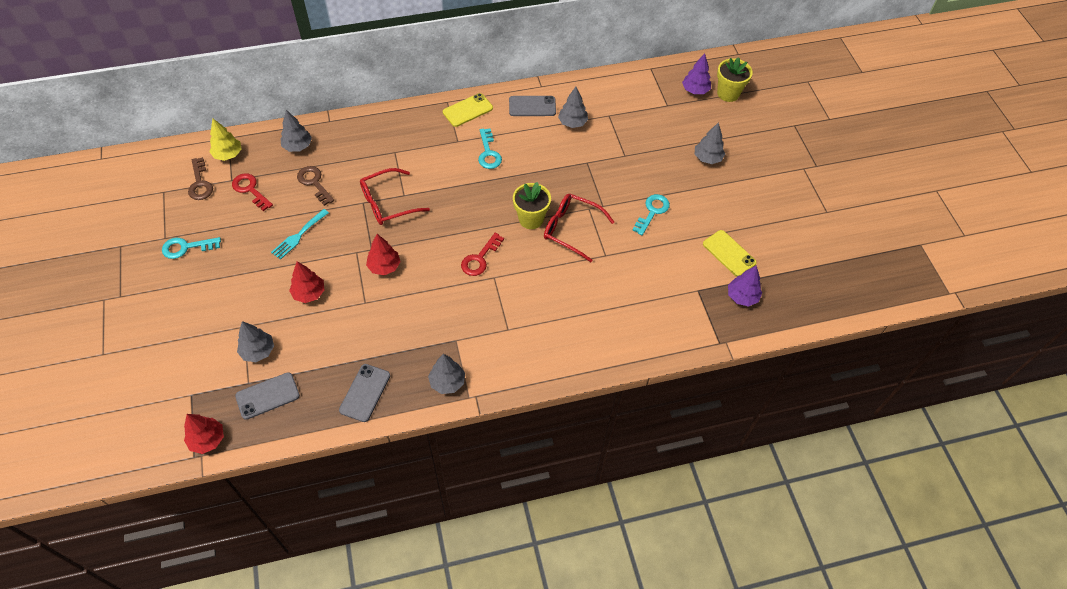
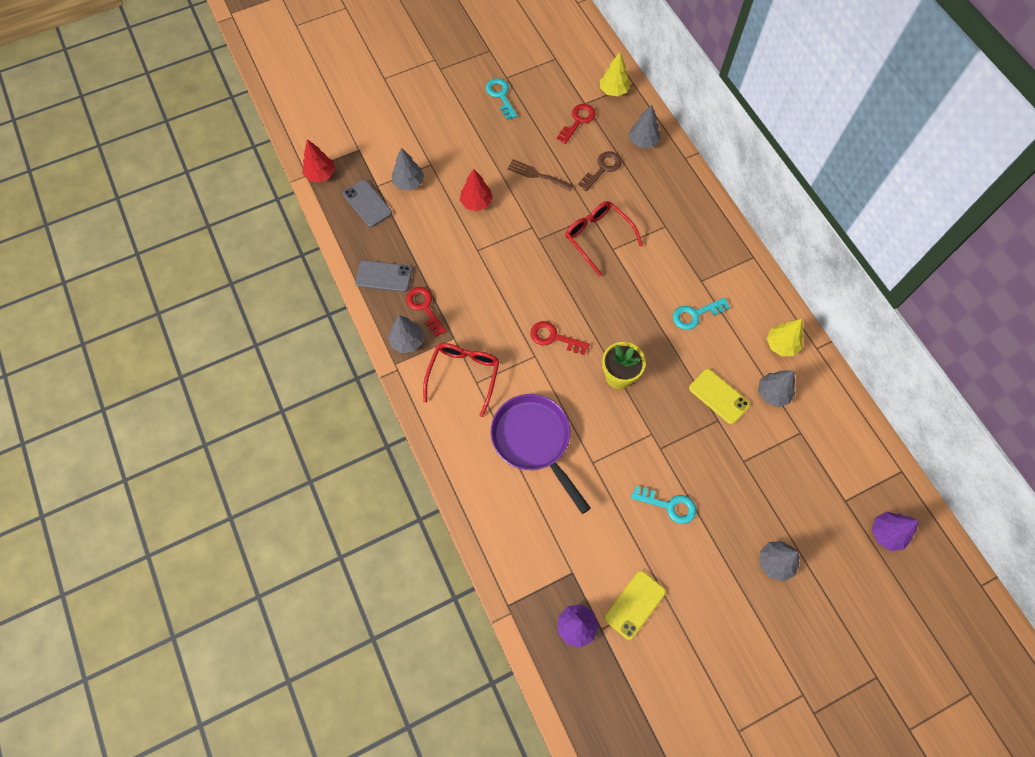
camera: 80 degrees right, 10 degrees up
(200, 183) = (573, 81): brown key -> none
(298, 236) = (537, 175): turquoise fork -> brown fork
(384, 266) = (521, 255): red tree -> none
(414, 360) = (424, 307): none -> red key
(467, 110) = (749, 280): yellow phone -> yellow phone (719, 396)
(532, 106) = (781, 345): grey phone -> yellow tree
(571, 229) = (617, 420): red glasses -> red glasses (464, 375)
(577, 294) = (534, 441): none -> purple pan
(728, 93) = (899, 578): yellow flower pot -> none

